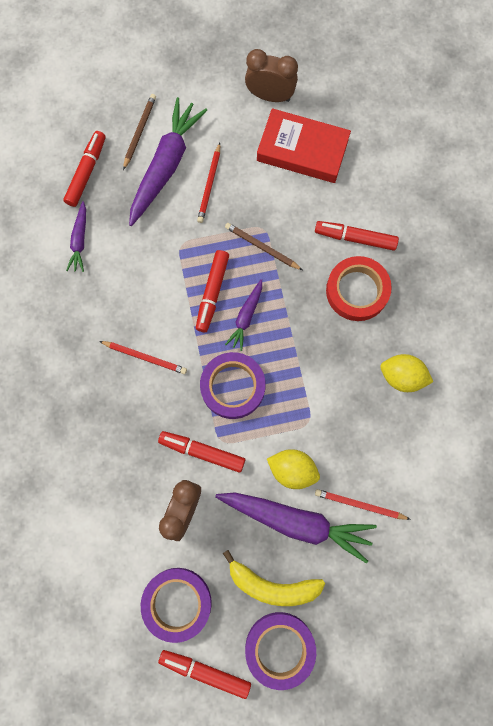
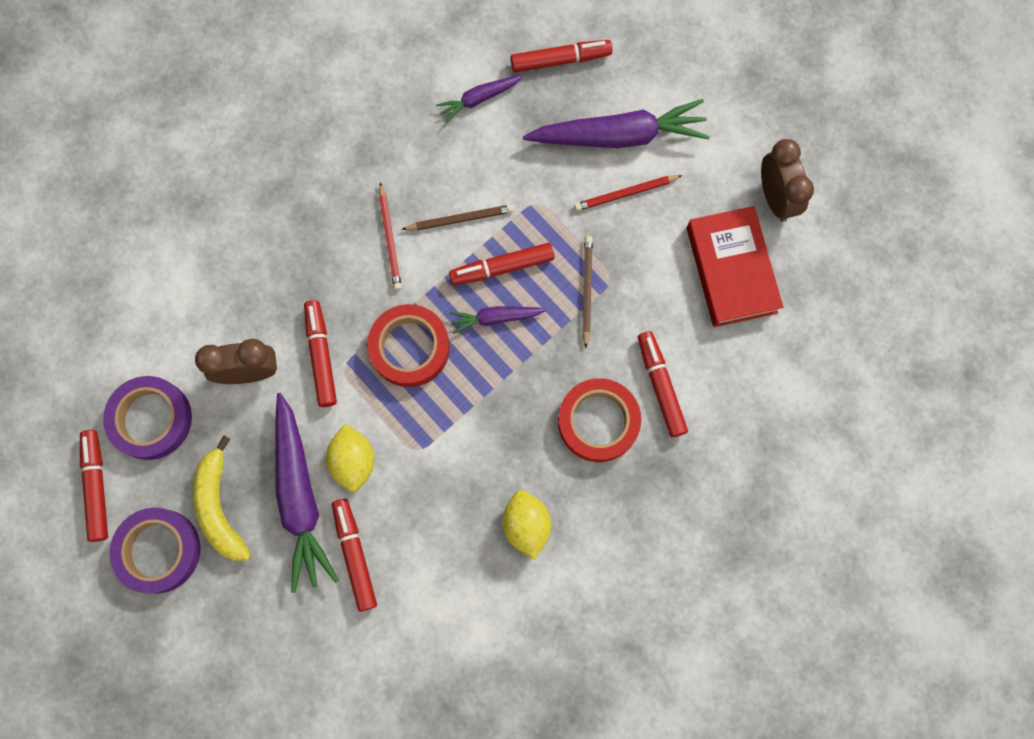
camera: 60 degrees right, 0 degrees up
(139, 132) = (641, 86): brown pencil -> brown pencil (460, 219)
(233, 387) = (409, 348): purple tape -> red tape
(360, 505) = (355, 555): red pencil -> red marker

